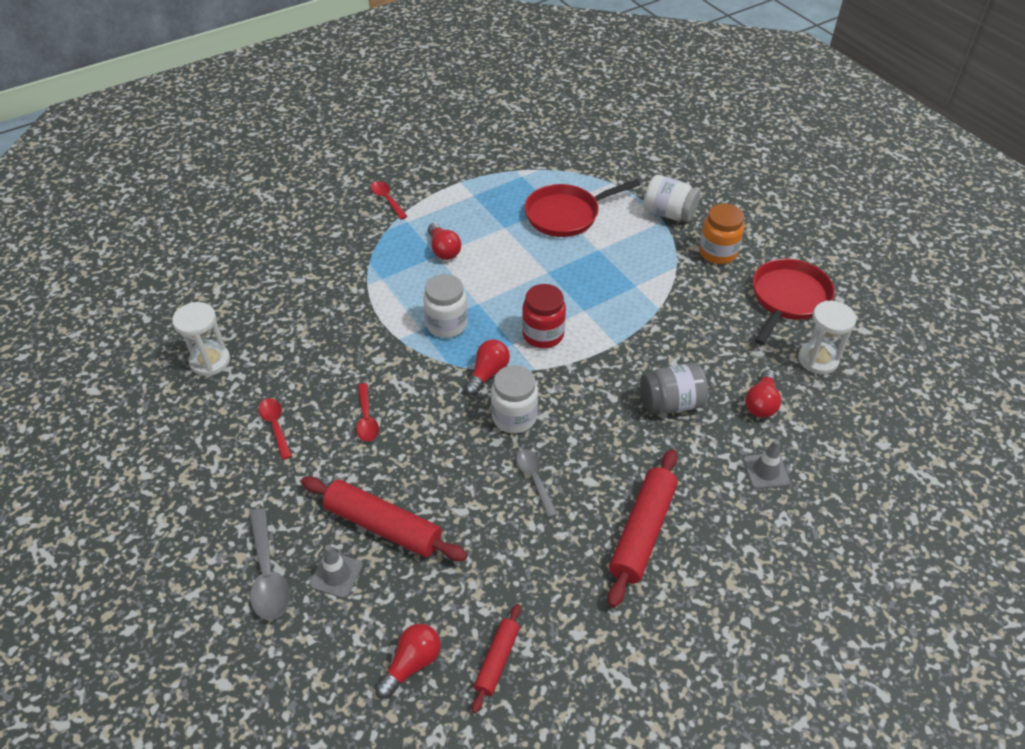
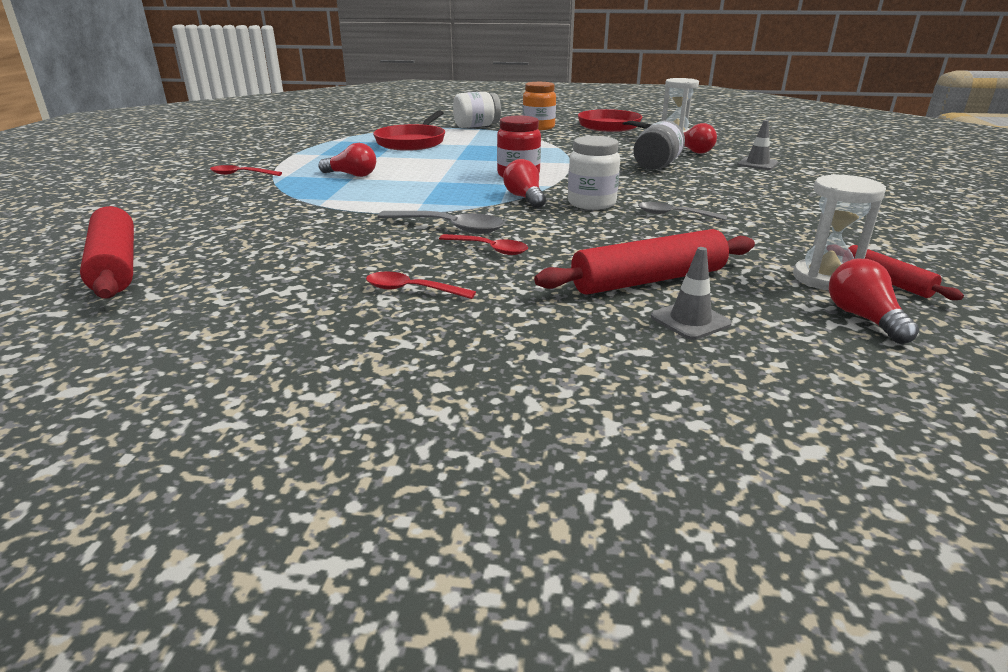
camera: 50 degrees left, 20 degrees down
(210, 361) = (232, 296): white hourglass -> white hourglass (824, 279)
(268, 574) = (641, 359): grey spoon -> grey spoon (449, 228)
(446, 325) = (438, 195): white jar -> none
(642, 532) = (778, 202): red rolling pin -> red rolling pin (116, 265)

